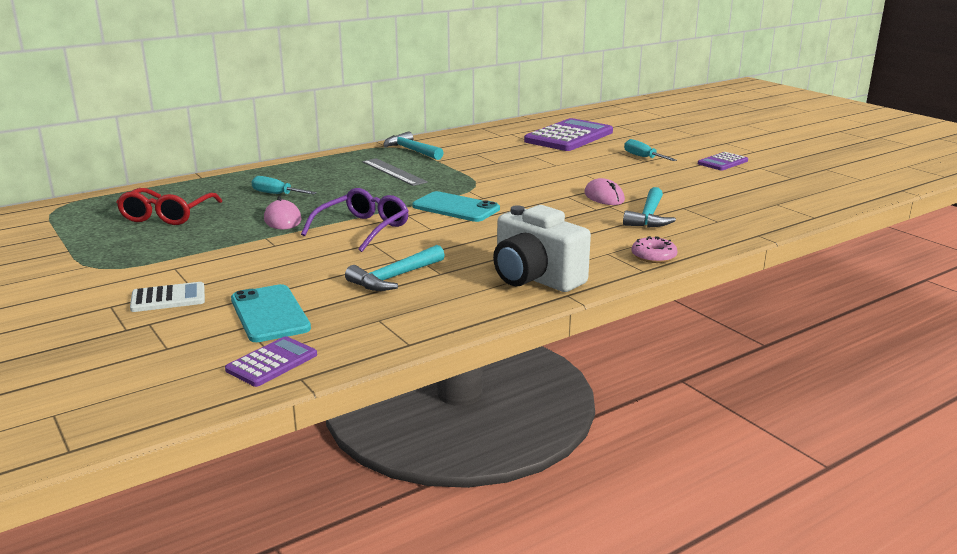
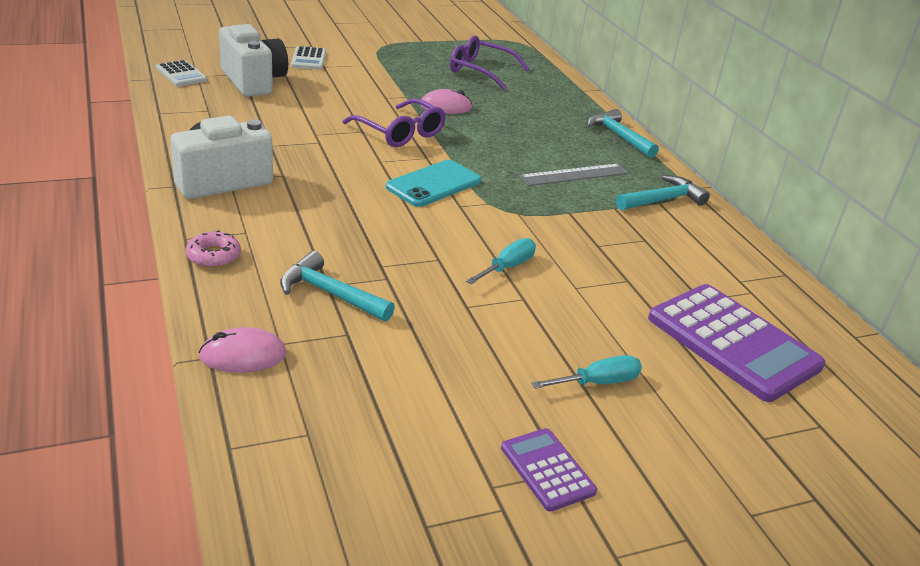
camera: 100 degrees right, 10 degrees up
(167, 215) = (481, 71): red glasses -> purple glasses
(270, 314) = (253, 81): turquoise phone -> white camera
(271, 362) = (181, 74): purple calculator -> white calculator
(276, 194) = (518, 112): turquoise screwdriver -> turquoise screwdriver (507, 267)
(394, 278) = (278, 127): turquoise hammer -> turquoise hammer (618, 136)
(604, 197) = (422, 285): pink mouse -> pink mouse (243, 355)

